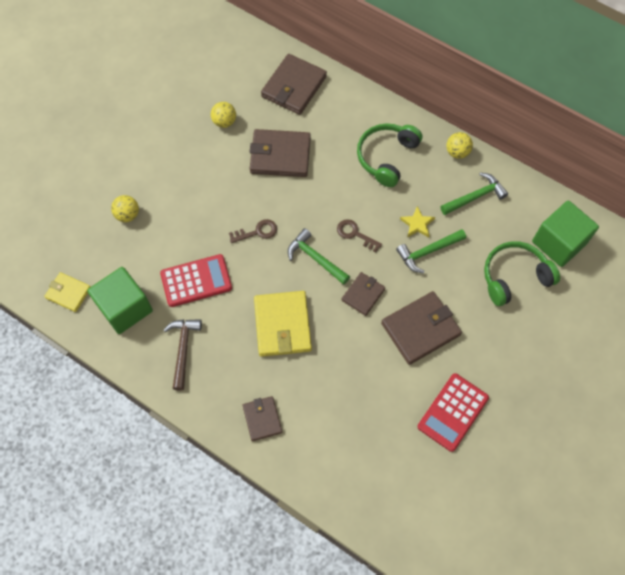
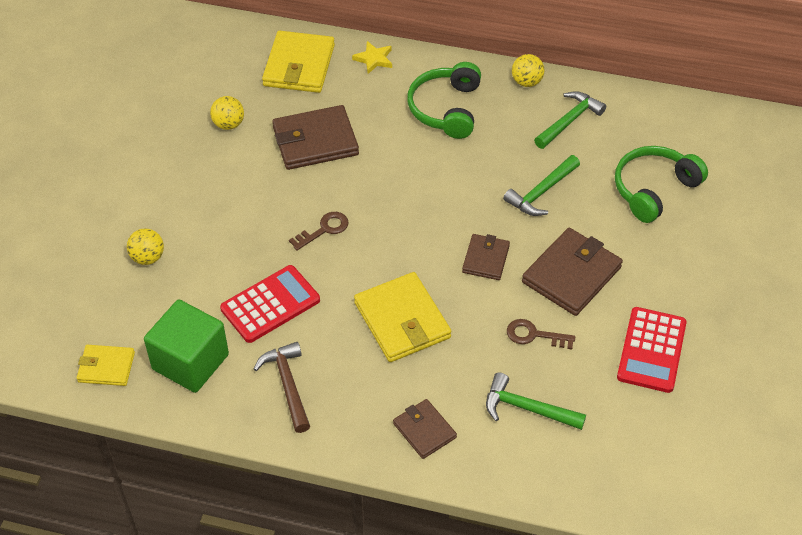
camera: 20 degrees left, 15 degrees down
(294, 86) = (299, 65): brown wallet -> yellow wallet
(315, 258) = (410, 237): green hammer -> green hammer (527, 408)
(355, 234) = (446, 198): brown key -> brown key (534, 335)
(417, 224) = (515, 167): yellow star -> yellow star (374, 59)
(558, 243) = (686, 141): green cube -> none

